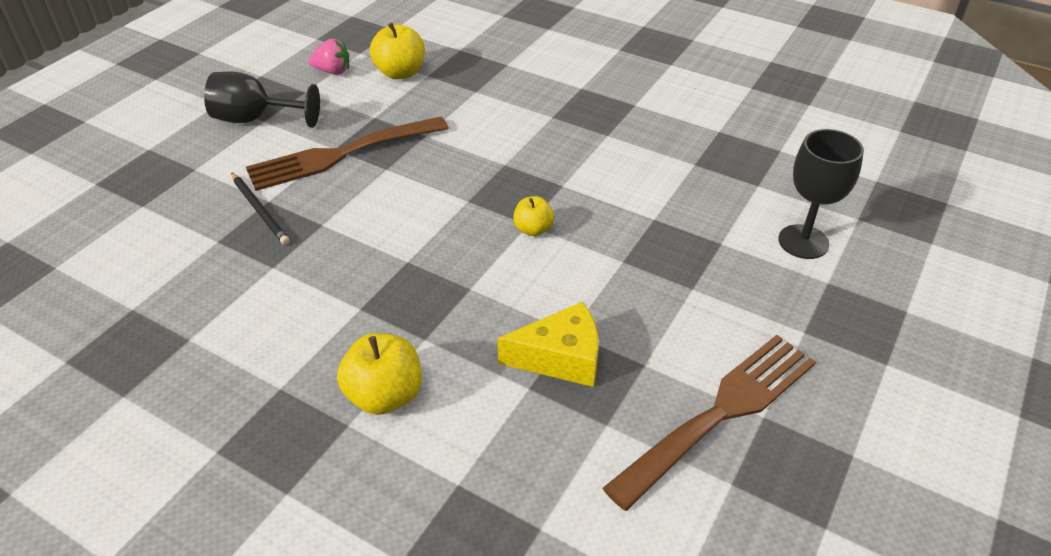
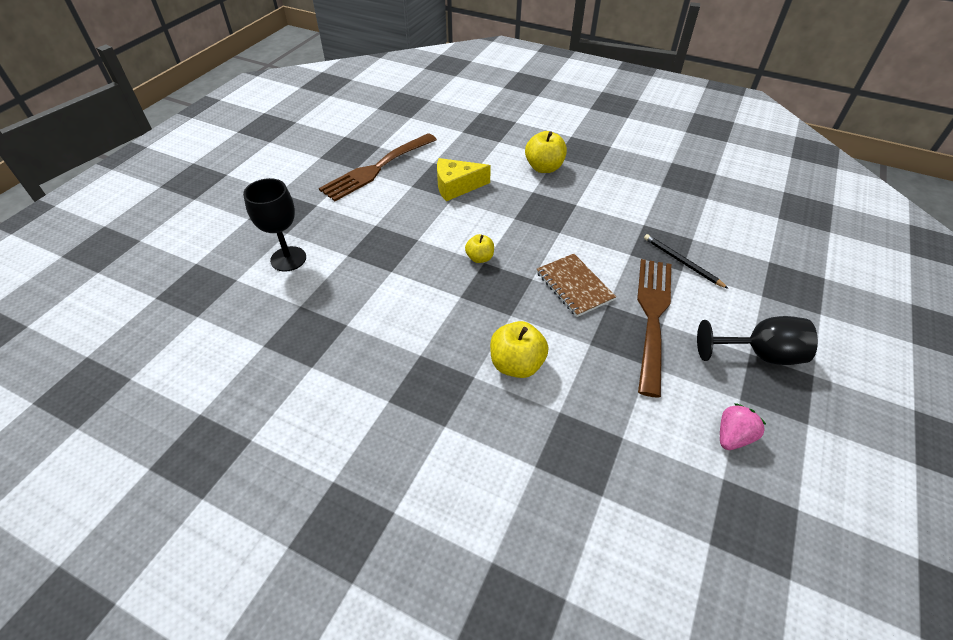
camera: 175 degrees right, 5 degrees up
(333, 71) = (732, 436): pink strawberry -> pink strawberry turned 135 degrees clockwise
(342, 154) = (652, 317): brown fork -> brown fork turned 45 degrees counterclockwise
(400, 73) = (655, 439): yellow apple -> yellow apple (516, 364)
(417, 189) = (574, 286): none -> brown notebook

